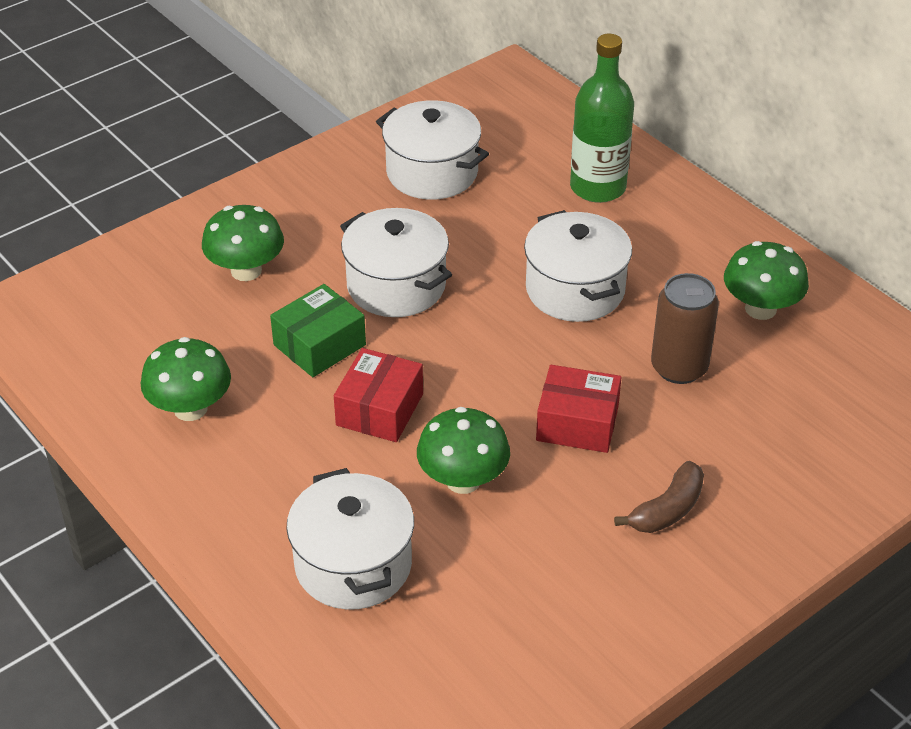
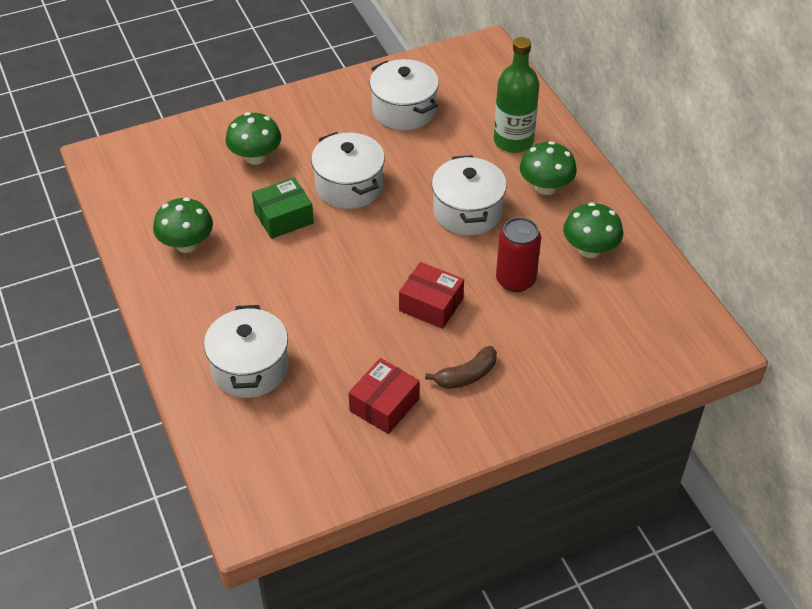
camera: 15 degrees right, 5 degrees up
(380, 409) = (306, 269): red box -> red box (384, 405)
(463, 480) = (341, 327): green mushroom -> green mushroom (545, 187)
(679, 367) = (515, 280): brown can -> red can

